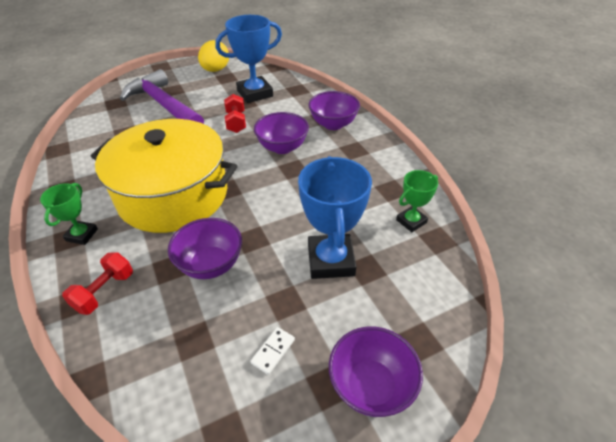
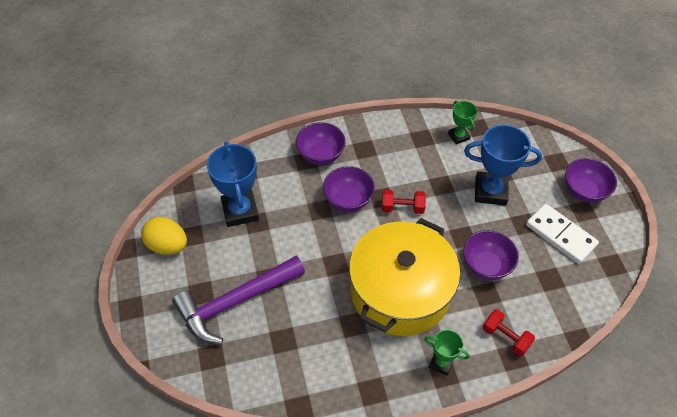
camera: 80 degrees left, 10 degrees up
(236, 122) = (294, 233): red dumbbell -> red dumbbell (402, 208)
(273, 351) = (560, 235): white domino -> white domino, size x2.27

